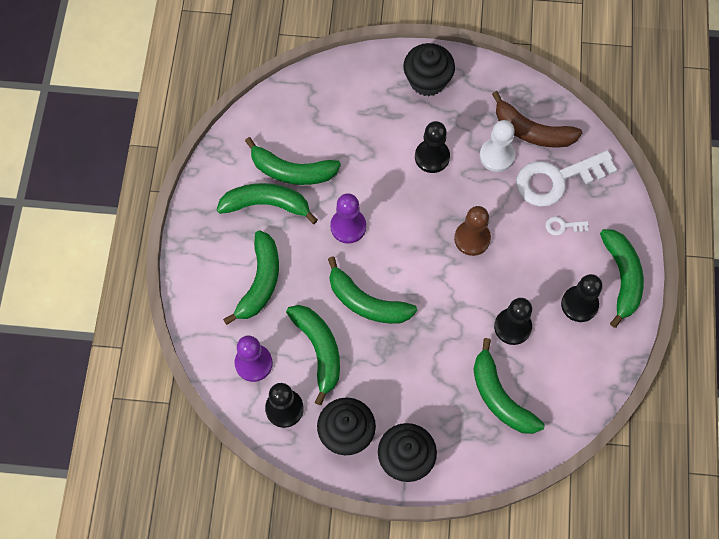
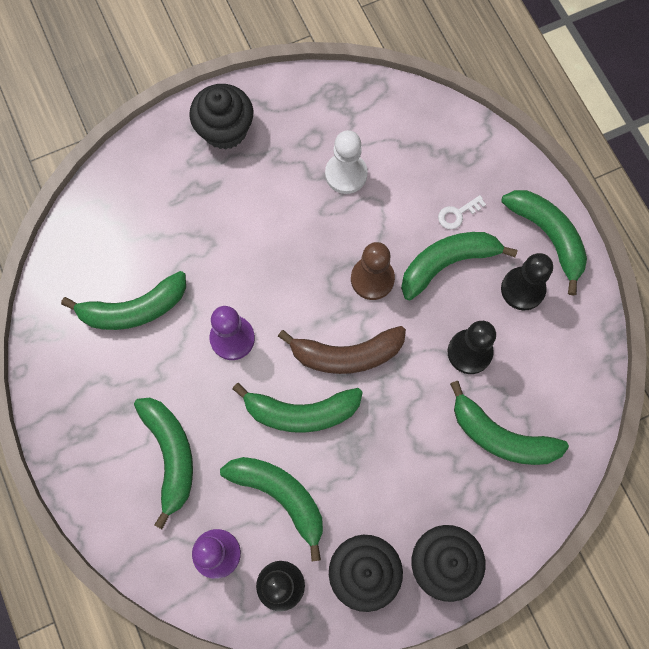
camera: 30 degrees left, 5 degrees up
(267, 204) = (127, 363): green banana -> green banana (447, 263)
(432, 157) = (278, 212): black pawn -> none
(531, 131) = (366, 128): brown banana -> brown banana (346, 354)
(556, 180) = (422, 167): white key -> none

